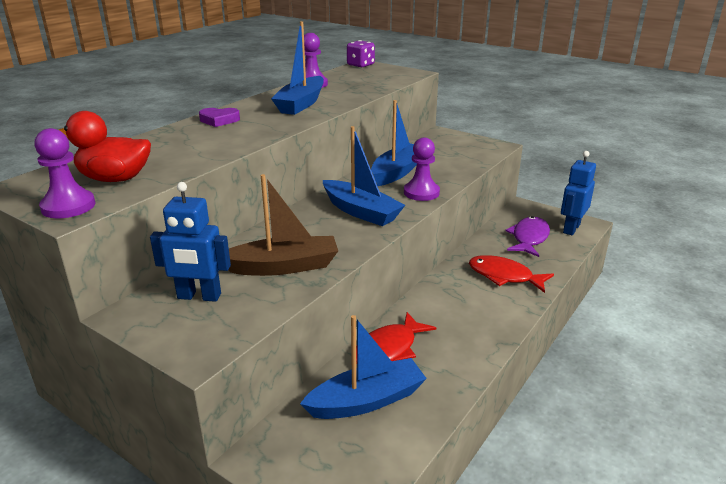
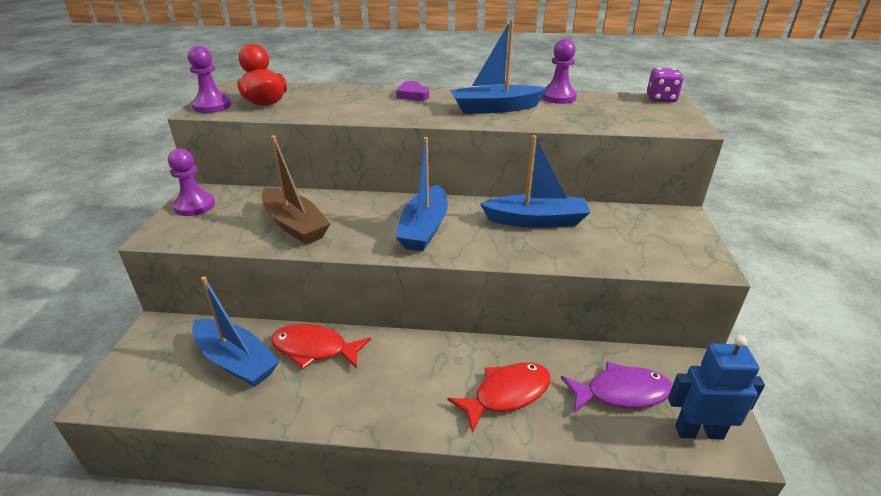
camera: 60 degrees right, 5 degrees up
(199, 296) = (232, 208): blue robot -> none
(421, 193) = (503, 249): purple pawn -> purple pawn (195, 206)
(504, 276) = (507, 394): red fish -> red fish turned 60 degrees clockwise

